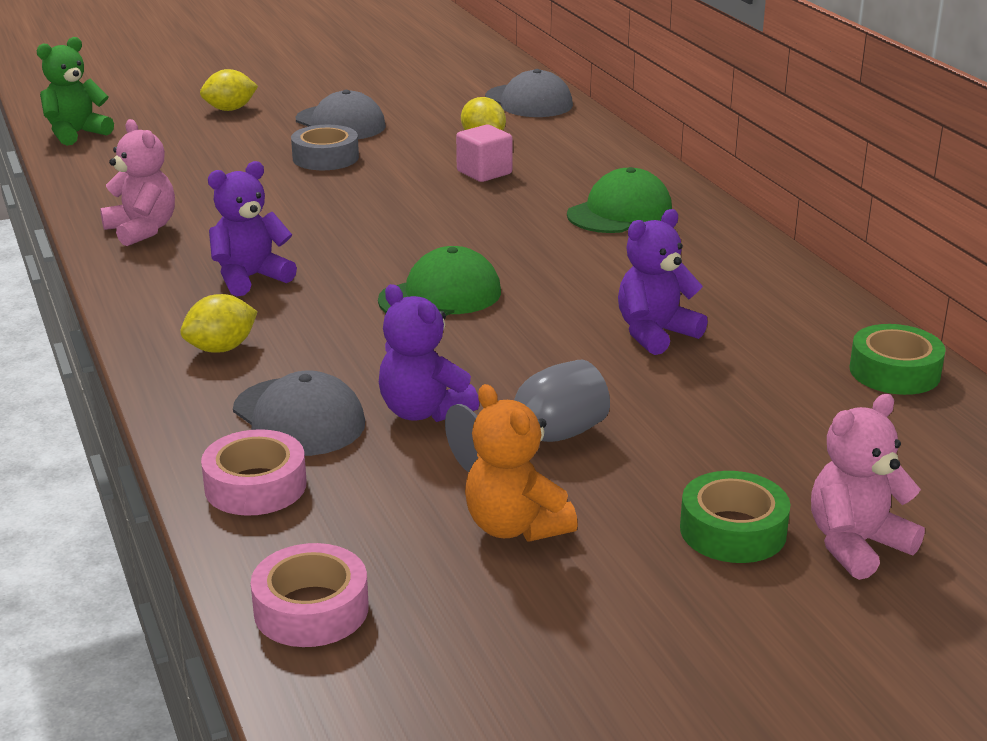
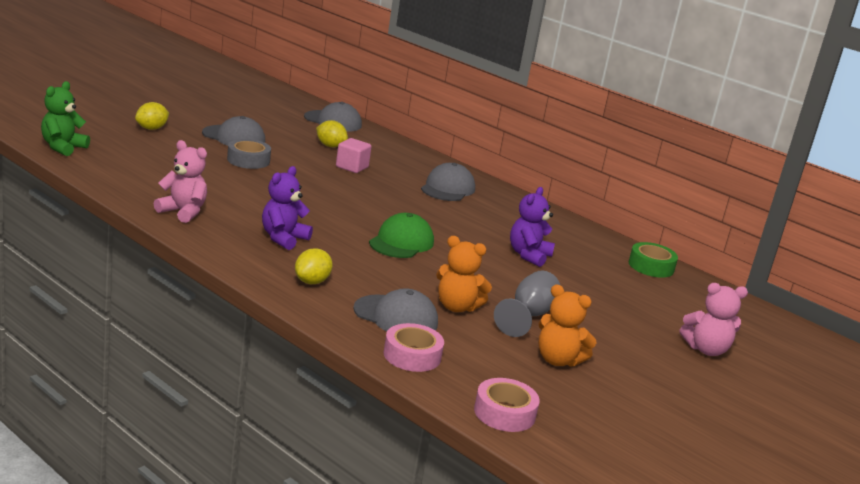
camera: 30 degrees left, 5 degrees down
(423, 411) = (457, 307): purple teddy bear -> orange teddy bear
(620, 212) = (448, 188): green cap -> grey cap
(733, 530) = (652, 350): green tape -> none
(856, 545) = (706, 350): pink teddy bear -> pink teddy bear turned 120 degrees counterclockwise

